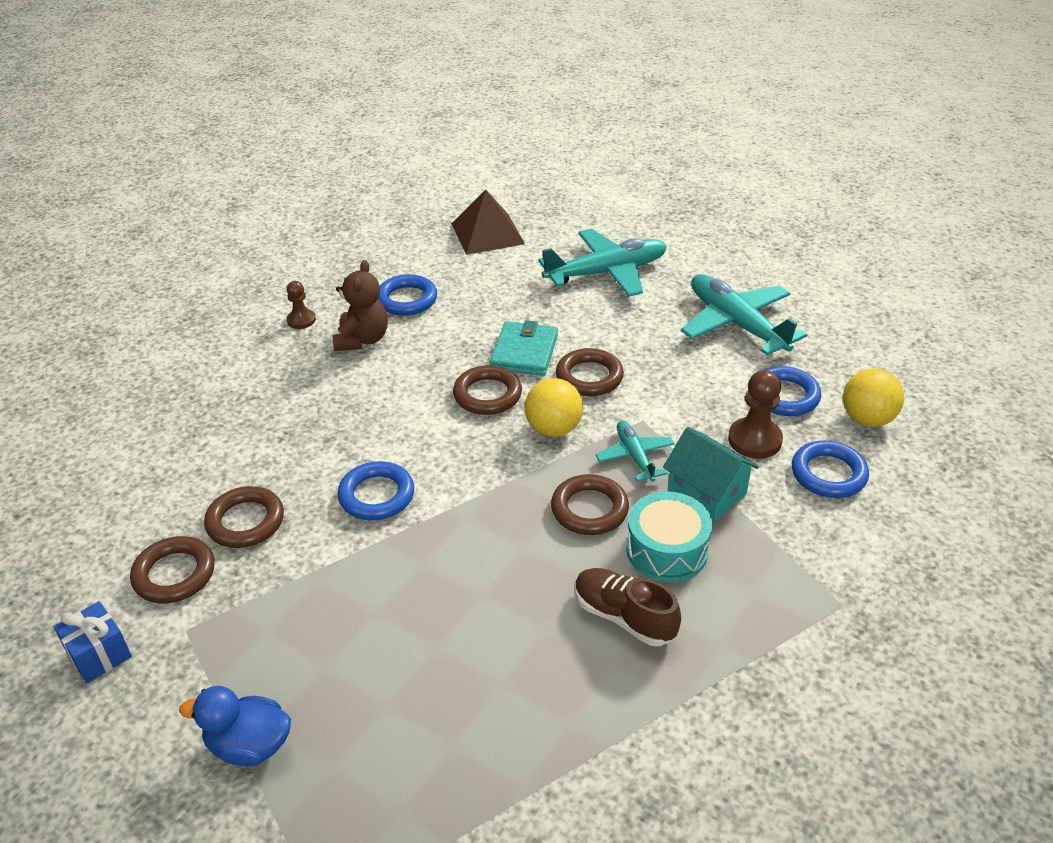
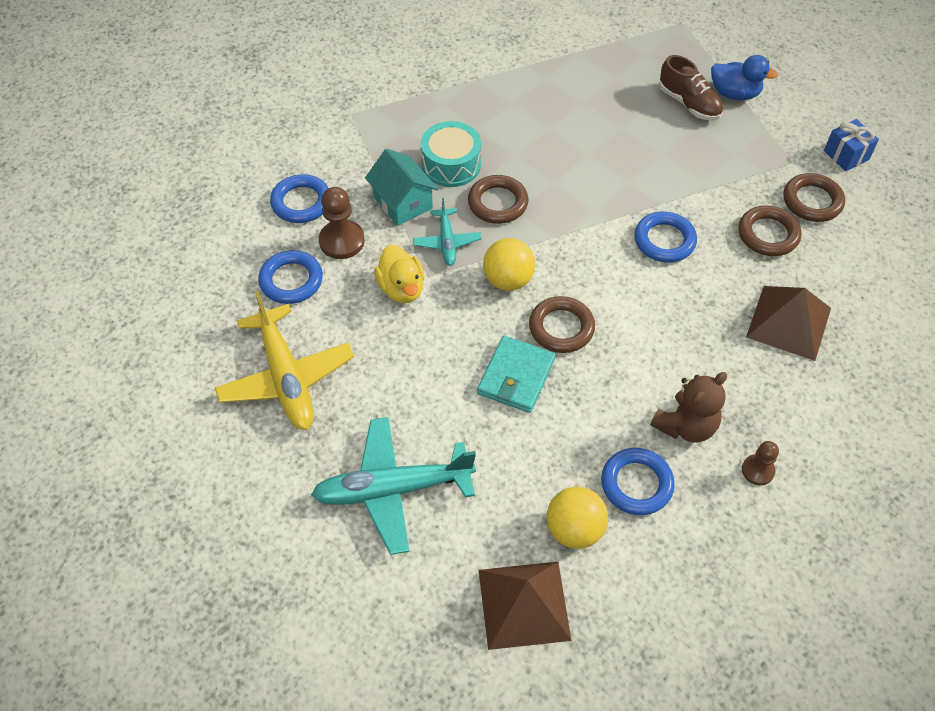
camera: 170 degrees left, 15 degrees up
(244, 432) = (788, 322): none -> brown pyramid
(362, 339) = (685, 426): brown teddy bear -> brown teddy bear turned 150 degrees counterclockwise
(589, 377) = (460, 333): brown ring -> none
(624, 617) = (496, 127): brown shoe -> brown shoe (689, 103)
(665, 405) = (402, 288): none -> yellow duck
(737, 324) = (286, 377): turquoise plane -> yellow plane
(867, 419) = (236, 245): yellow ball -> yellow ball (574, 529)

